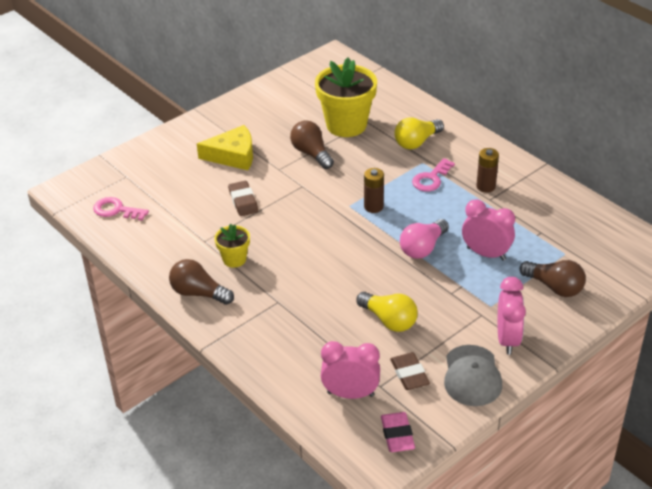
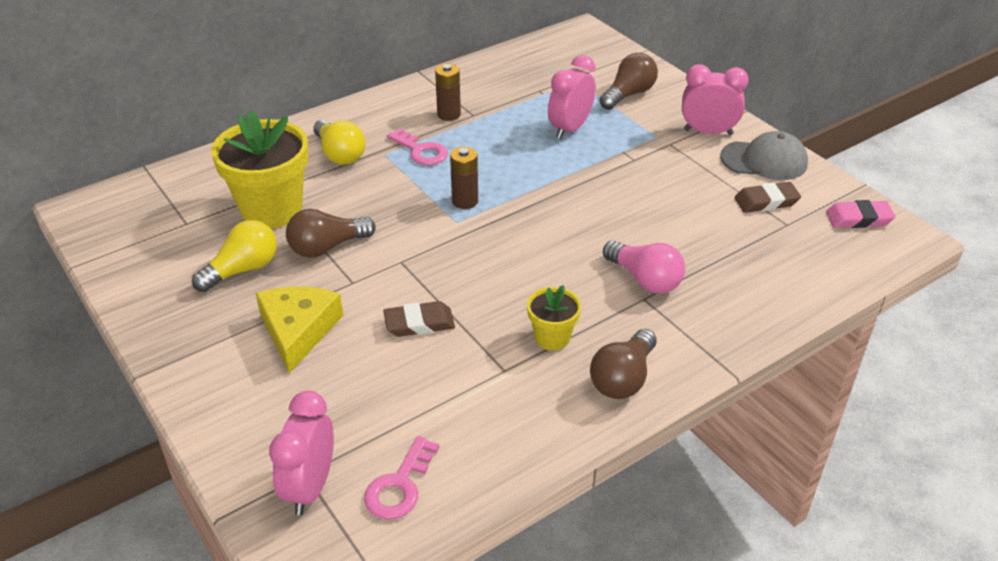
camera: 85 degrees left, 0 degrees up
(350, 394) = (803, 247): pink clock -> pink clock (310, 487)
(389, 320) = (679, 208): yellow light bulb -> yellow light bulb (242, 270)
(423, 248) = (553, 171): pink light bulb -> pink light bulb (644, 279)

